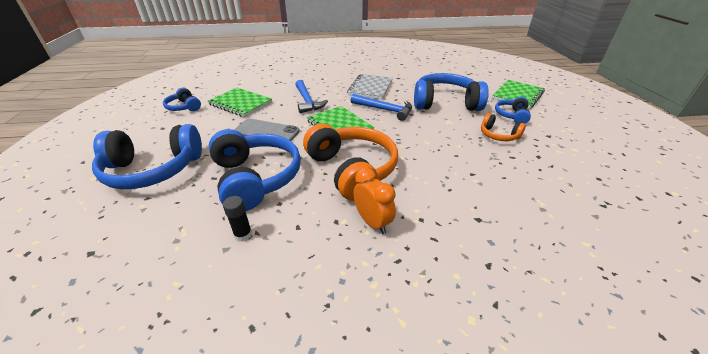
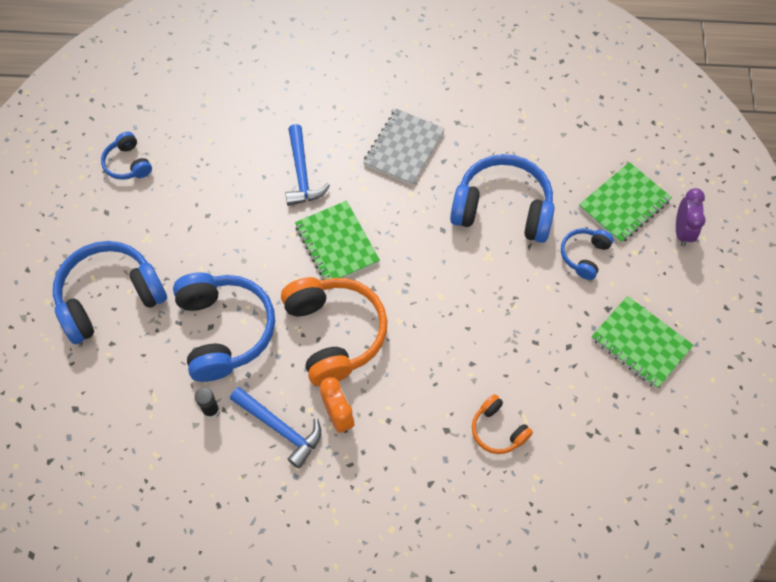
camera: 10 degrees right, 25 degrees up
(153, 170) = (110, 297): blue headphones -> blue headphones turned 150 degrees clockwise
(240, 103) = (206, 166): green notebook -> green notebook (640, 343)
(267, 131) = (240, 242): grey phone -> none
(385, 110) = (409, 214): blue hammer -> blue hammer (280, 428)
(498, 135) = (540, 297): orange headphones -> orange headphones (498, 430)
(562, 101) = (682, 231): none -> purple clock

